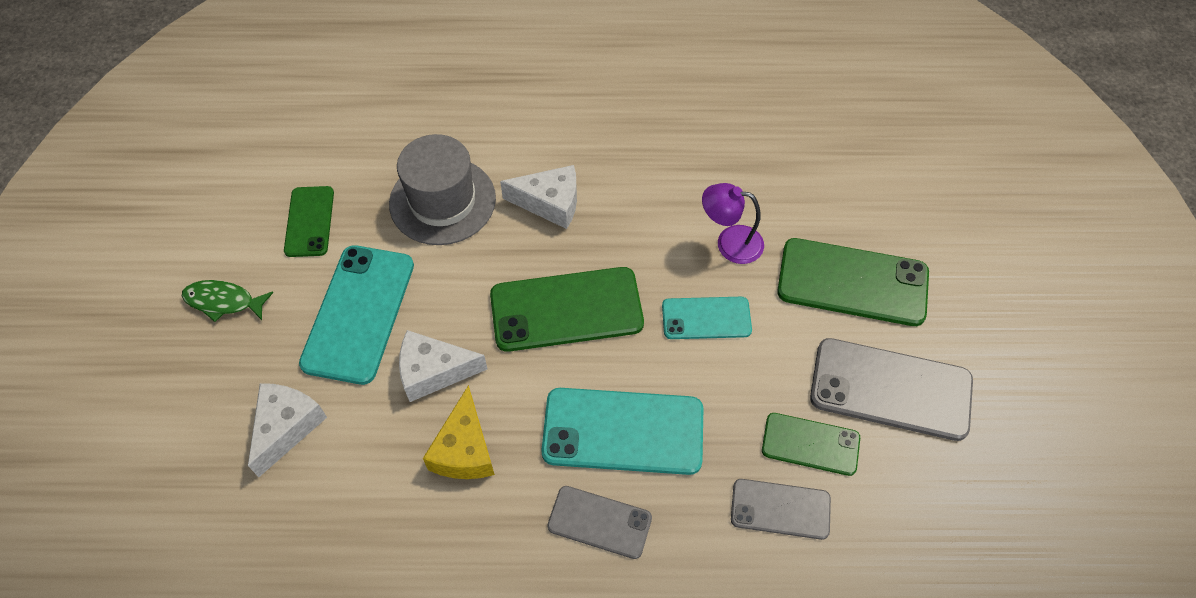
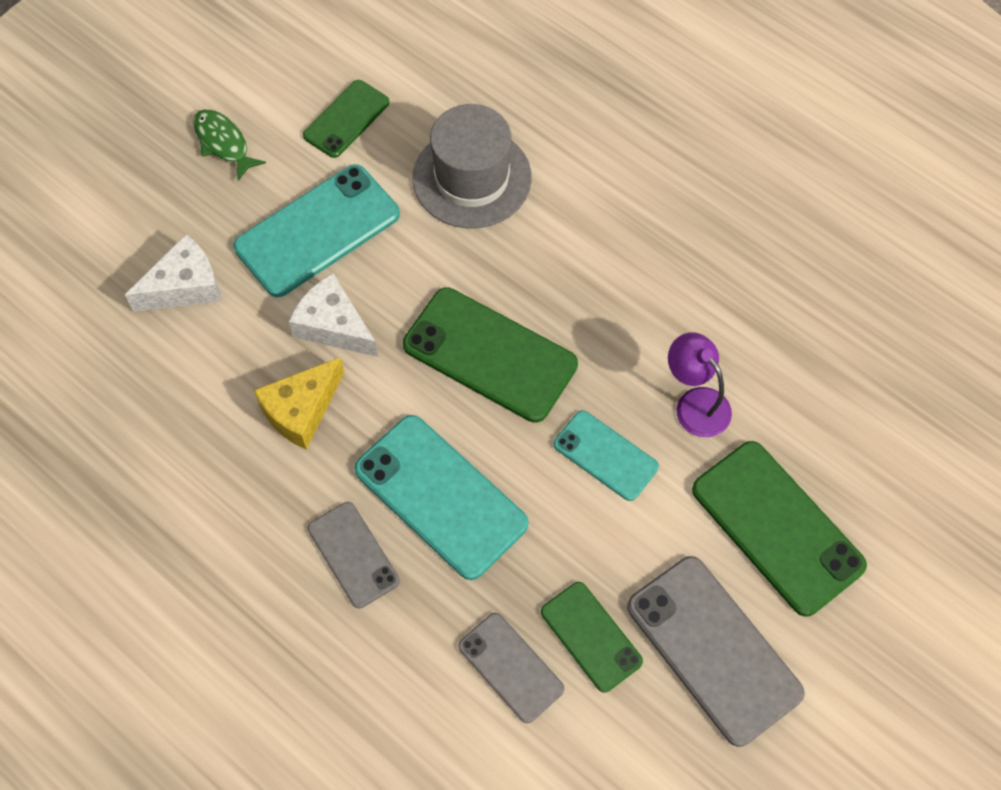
camera: 40 degrees right, 5 degrees up
(550, 203) = (564, 247): white cheese -> none

